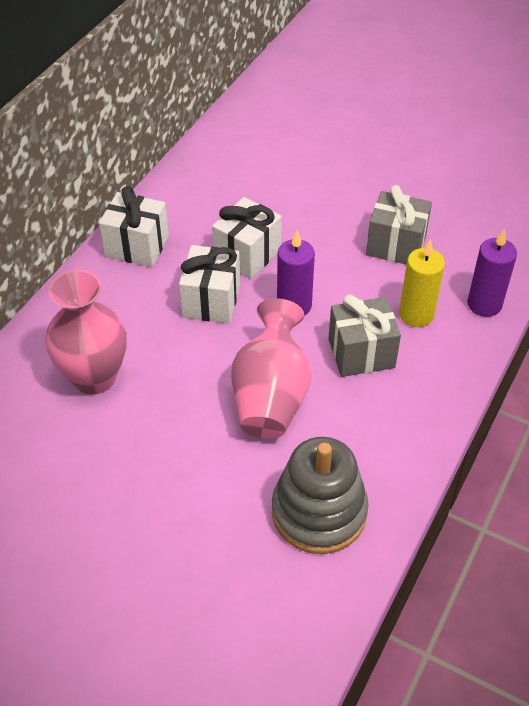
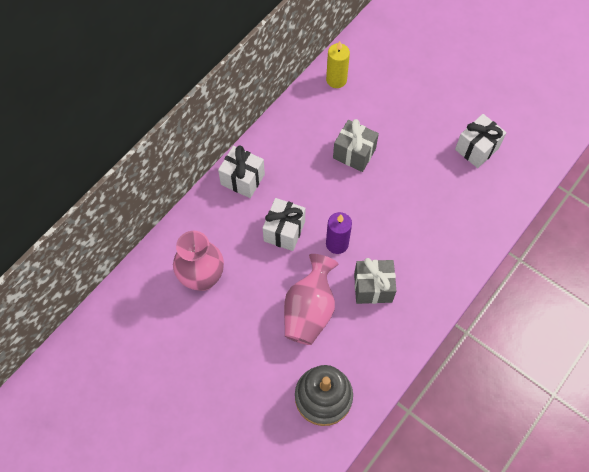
camera: 10 degrees right, 15 degrees up
(247, 254) = (314, 197): white gift -> white gift (476, 149)
(396, 245) = (414, 205): grey gift -> grey gift (354, 153)
(416, 314) = (415, 263): yellow candle -> yellow candle (336, 80)
(484, 304) = (462, 263): purple candle -> none

